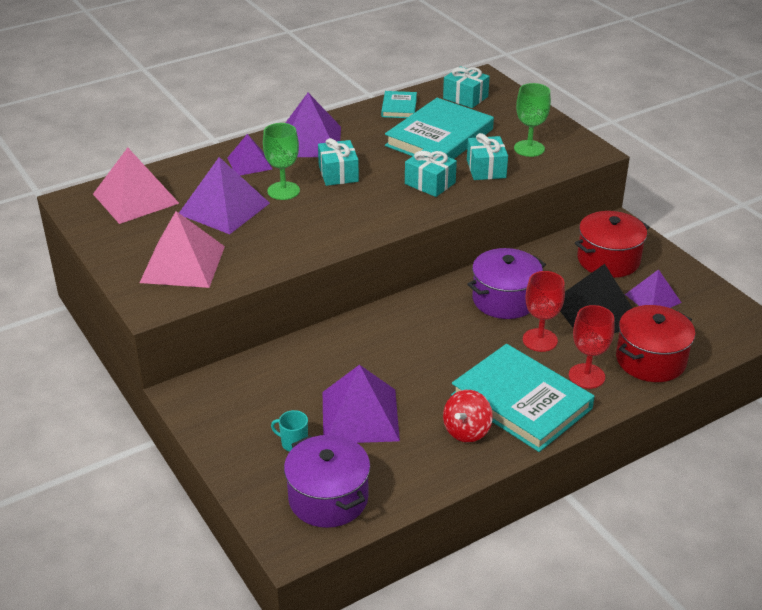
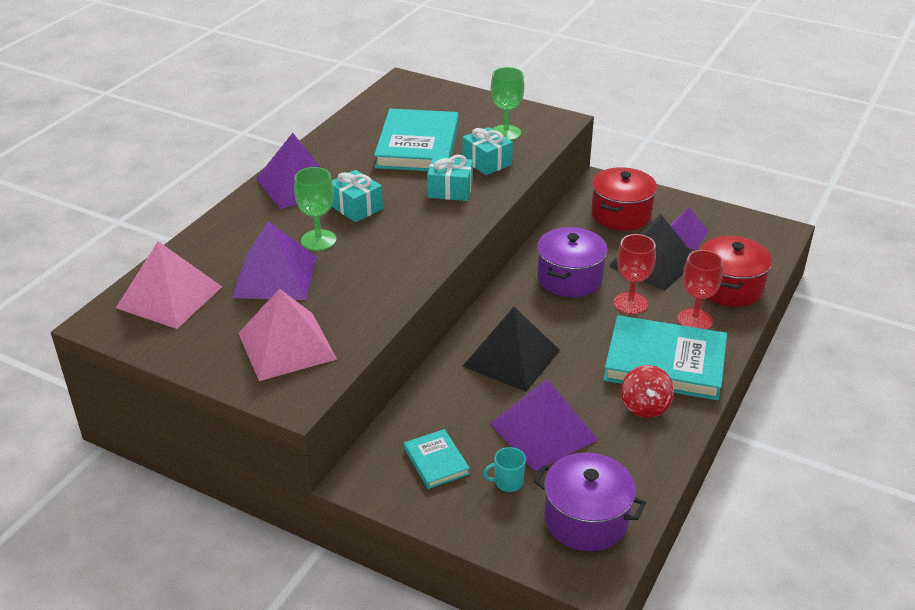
camera: 30 degrees left, 0 degrees up
(249, 163) = (257, 224): purple pyramid -> none
(390, 347) = (511, 358): none -> black pyramid
(399, 107) = (353, 128): turquoise book -> turquoise book (436, 461)
(465, 97) = (405, 103): turquoise gift -> none

